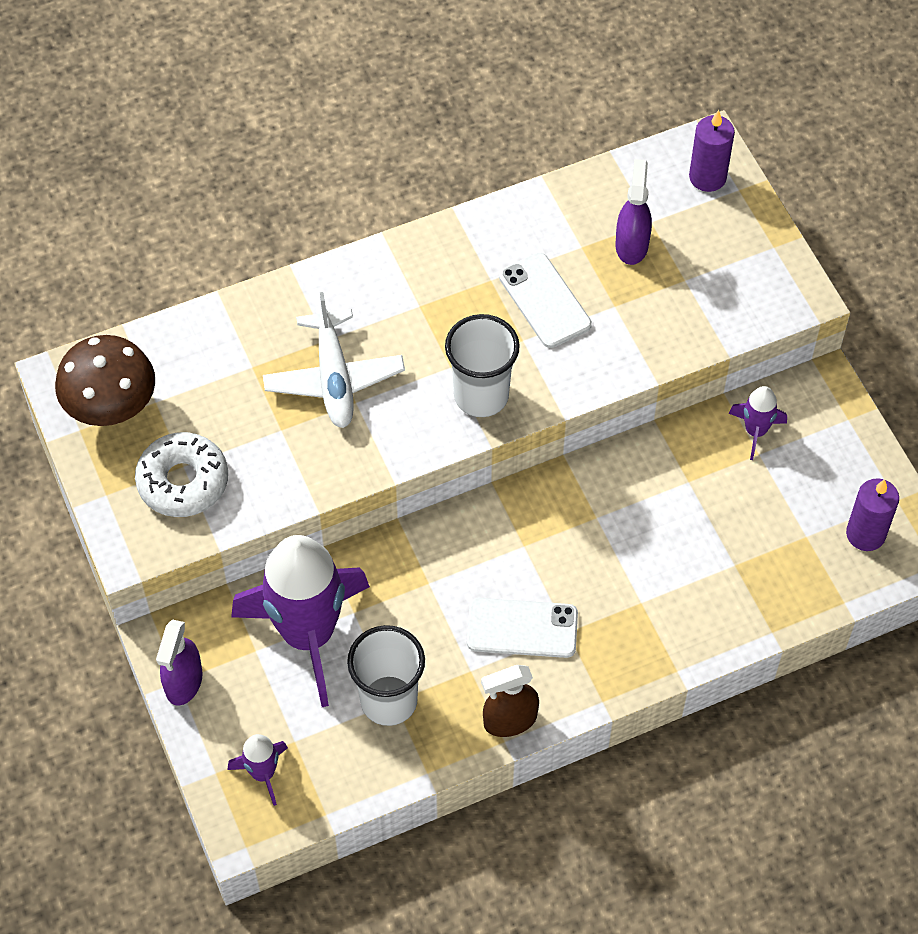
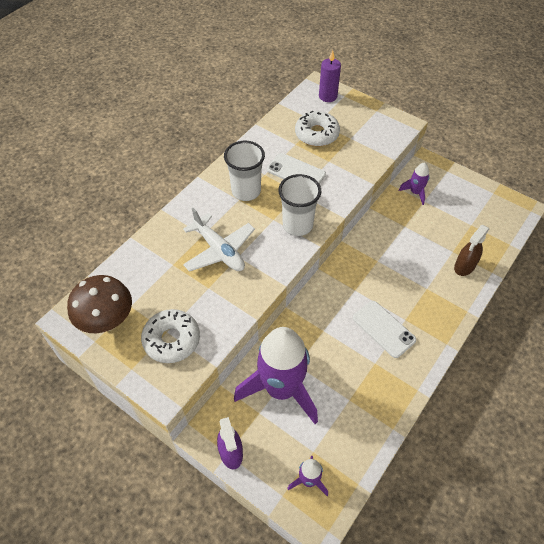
camera: 30 degrees left, 5 degrees down
(389, 701) = (346, 401): white cup -> white cup (246, 191)
(509, 720) = (412, 377): brown spray bottle -> brown spray bottle (464, 266)
(522, 628) = (383, 329): white phone -> white phone turned 75 degrees clockwise
(631, 245) = (316, 134): purple spray bottle -> white donut
(865, 534) = (493, 212): purple candle -> none

